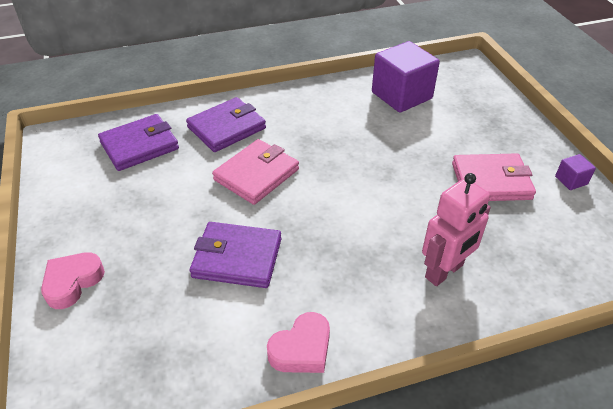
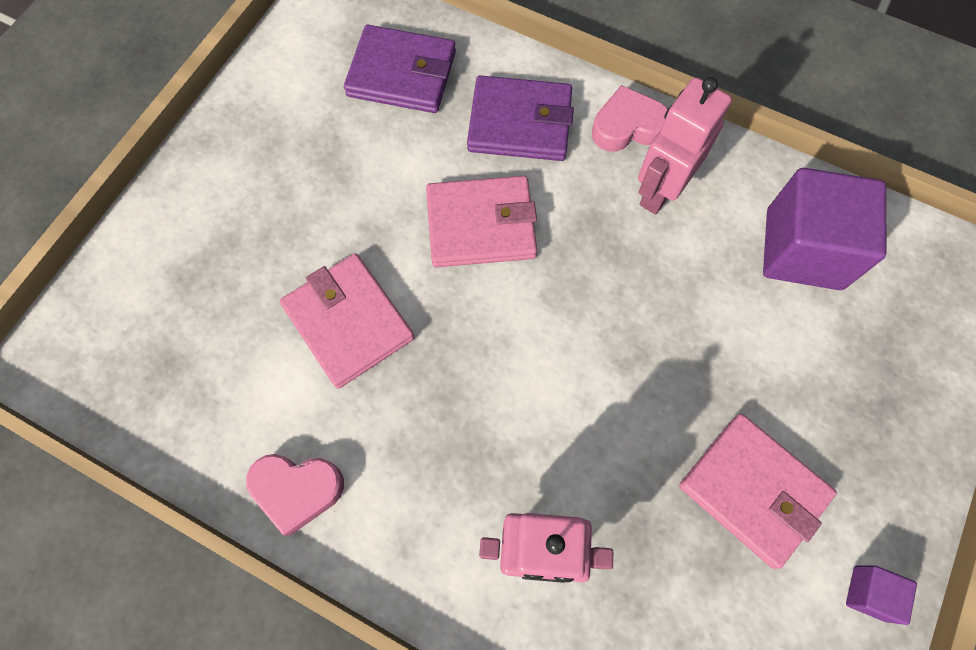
camera: 45 degrees right, 25 degrees up
(72, 282) = (184, 212): pink heart -> pink heart (627, 126)
(237, 258) = (348, 322): purple wallet -> pink wallet
(321, 112) = (660, 190): none -> pink robot

